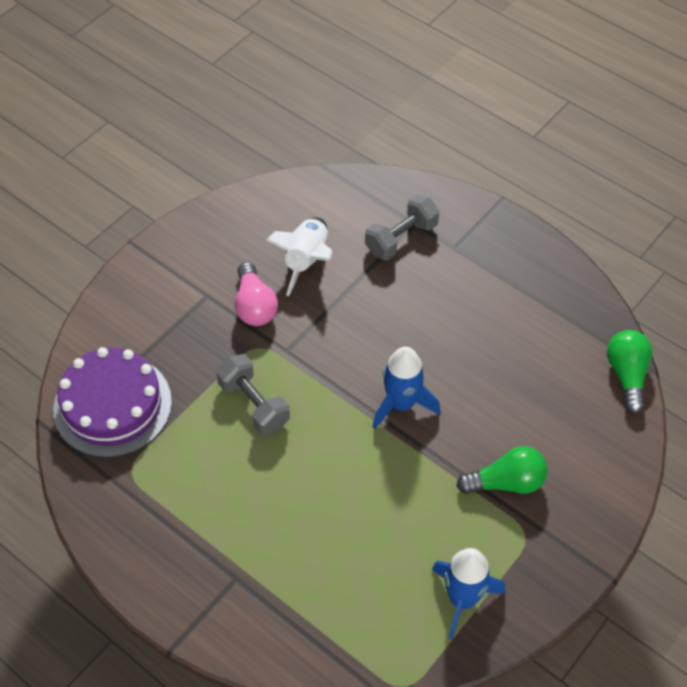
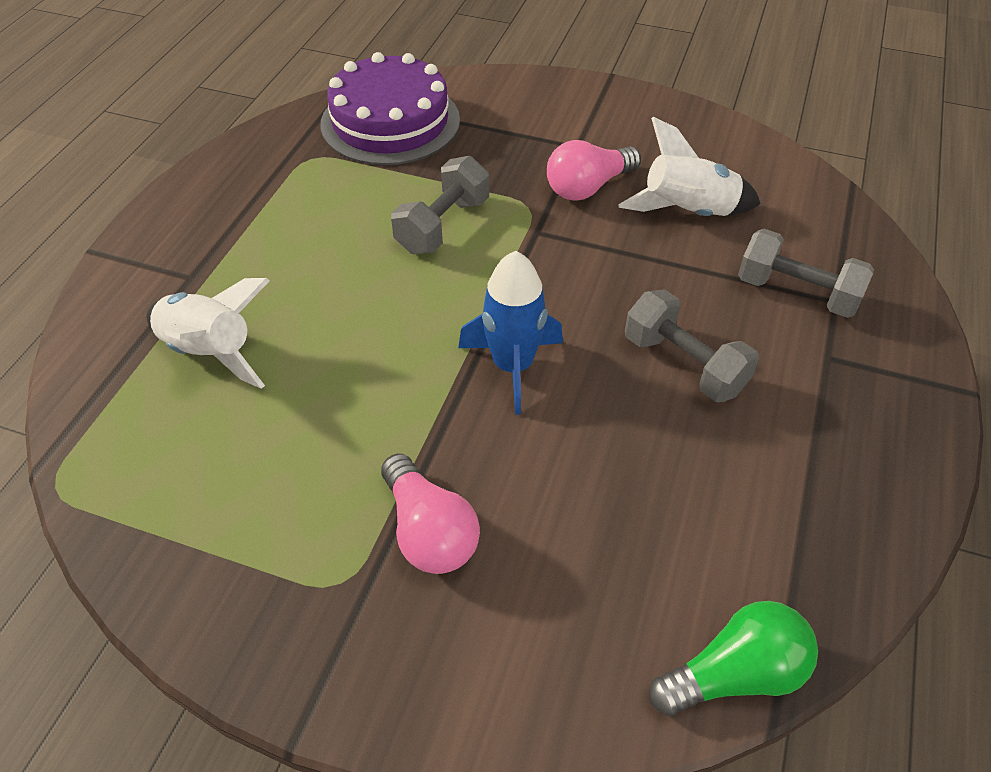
camera: 70 degrees right, 5 degrees down
(319, 576) = (211, 352): none -> white rocket
(434, 317) = (684, 364): none -> grey dumbbell
(462, 599) = (205, 523): blue rocket -> none
(506, 482) = (429, 531): green light bulb -> pink light bulb

